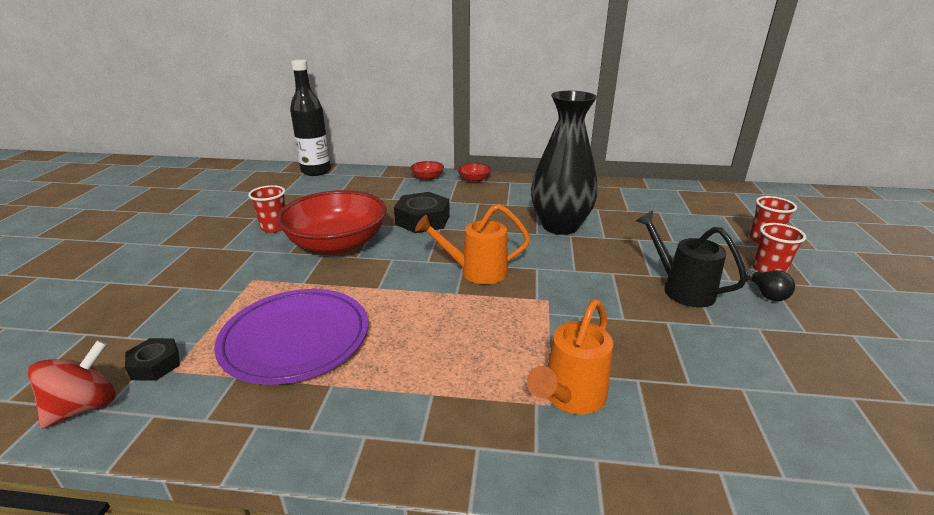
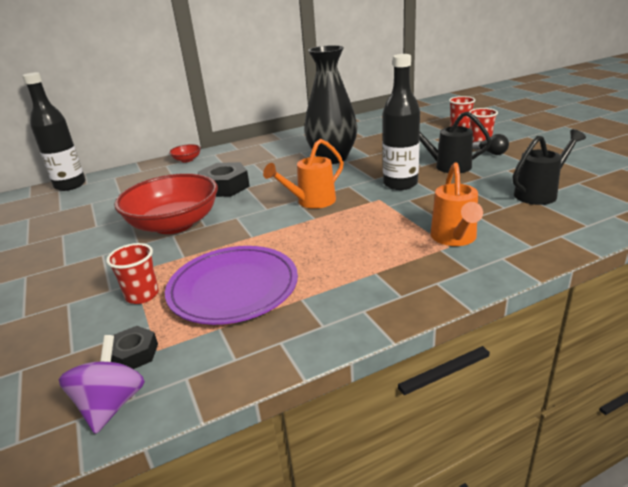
camera: 30 degrees left, 0 degrees up
(84, 407) = (111, 405): red spinning top -> purple spinning top
(274, 227) = (94, 234): red cup -> red cup (142, 295)
(474, 179) = (229, 150): red bowl -> none
(595, 290) = (400, 184): none -> black bottle
(766, 387) = (539, 193): none -> black watering can

